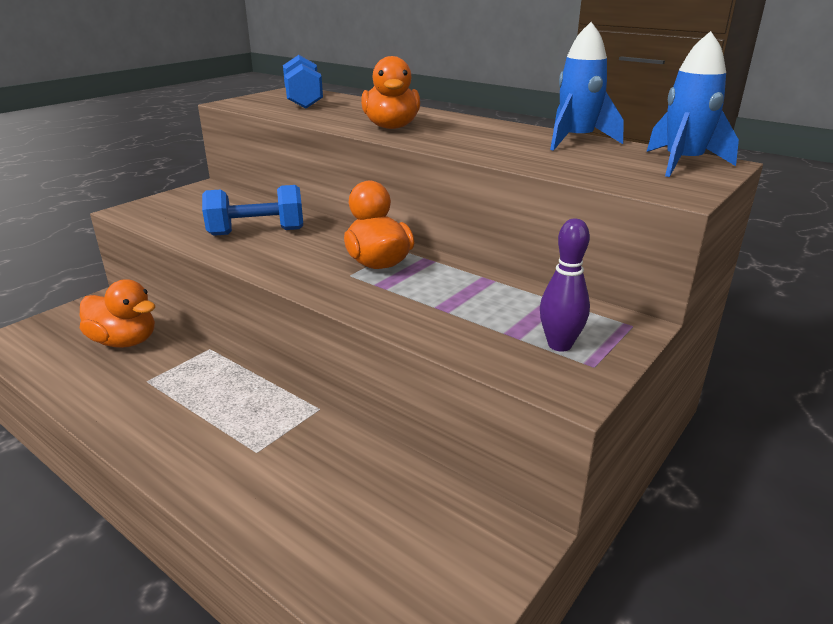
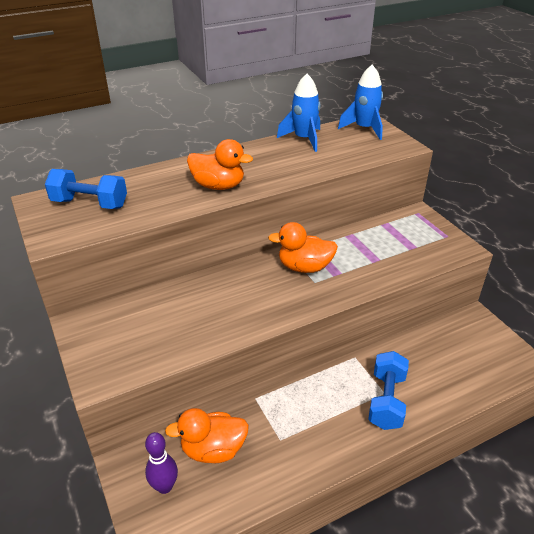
camera: 65 degrees left, 10 degrees up
(125, 341) = (213, 449): orange duck -> orange duck turned 150 degrees counterclockwise
(257, 232) = (213, 309): blue dumbbell -> blue dumbbell (386, 400)
(559, 345) = (427, 238): purple bowling pin -> purple bowling pin (164, 486)

